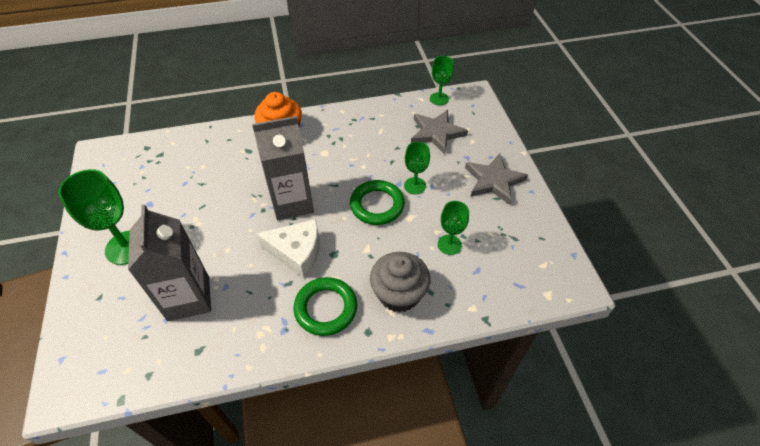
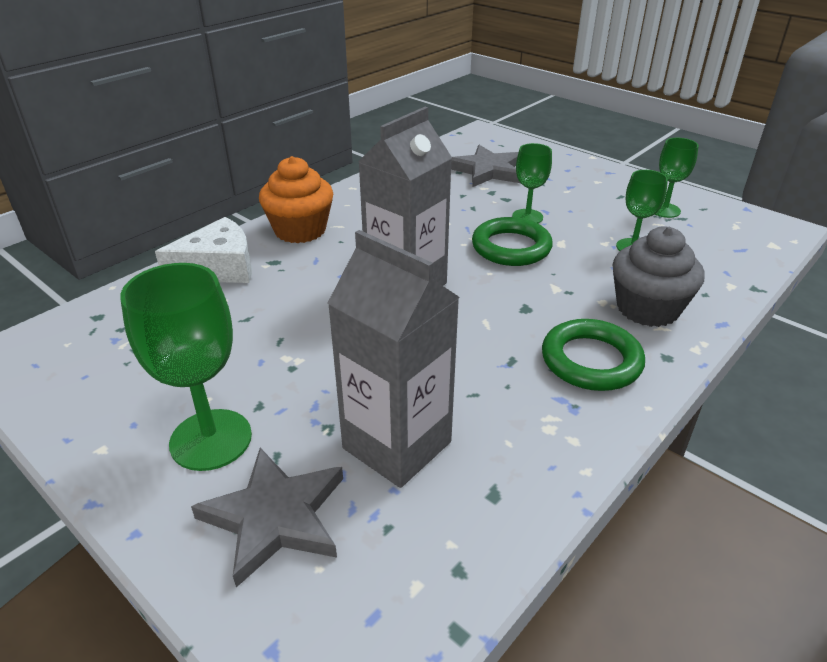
camera: 35 degrees left, 15 degrees down
(297, 252) = (479, 327): white cheese -> white cheese (218, 267)
(439, 99) = (451, 145): green goblet -> green goblet (664, 210)
(493, 181) = (598, 185): grey star -> grey star (275, 517)

